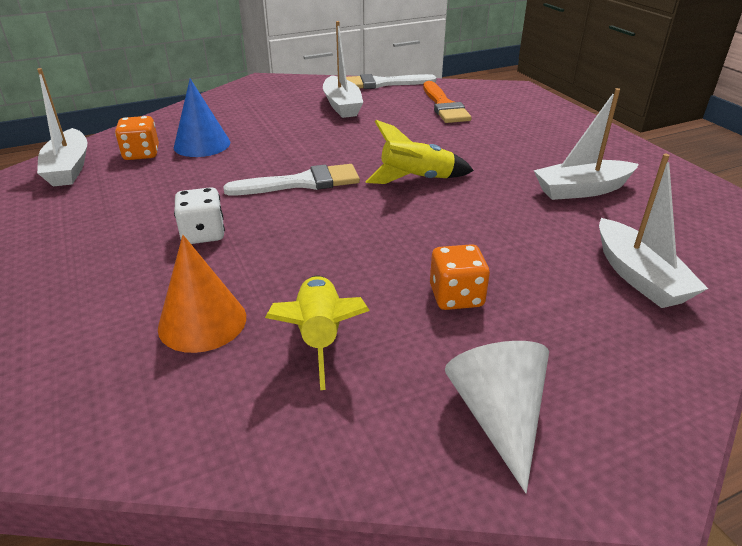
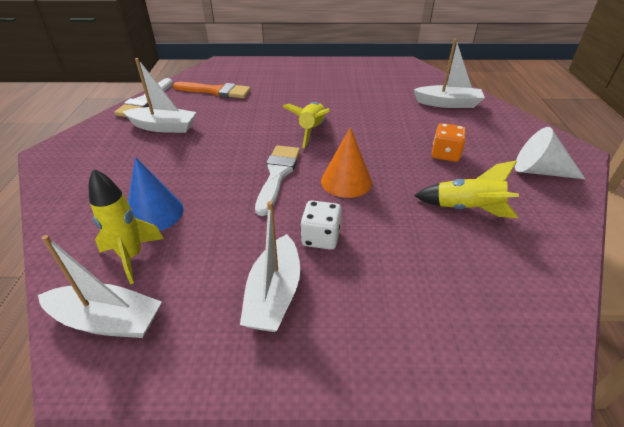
camera: 65 degrees left, 5 degrees up
(141, 154) = (132, 256): orange dice -> yellow rocket
(202, 322) = (437, 256): orange cone -> orange cone (346, 181)
(582, 190) = (363, 88): white boat -> white boat (274, 294)

